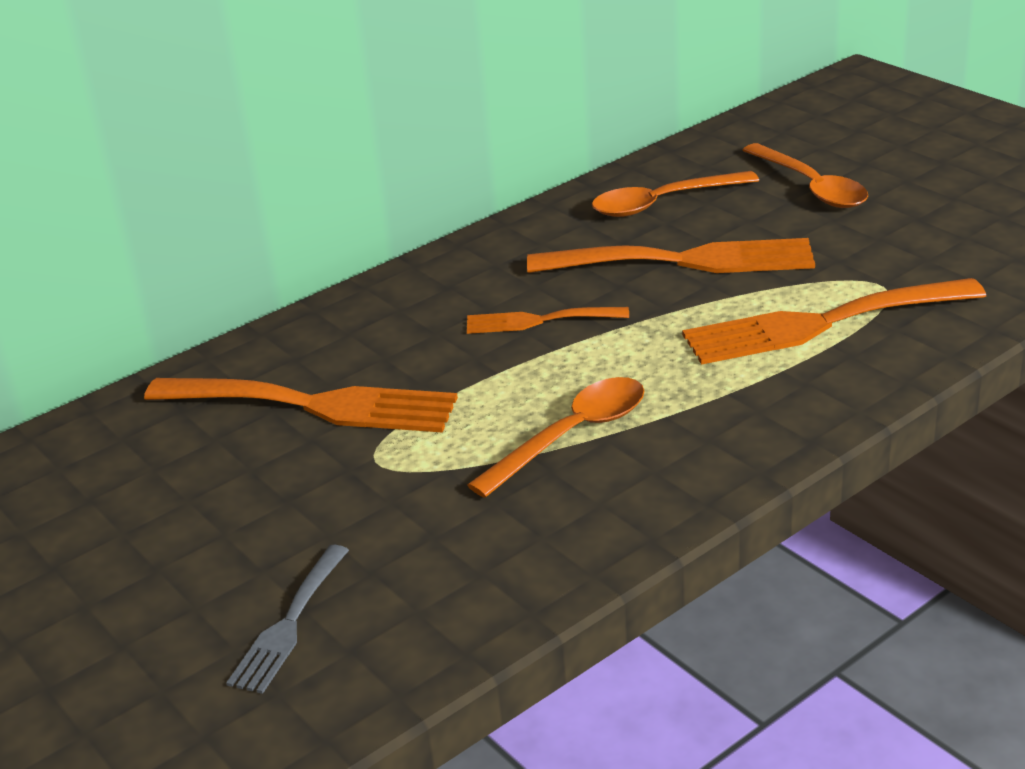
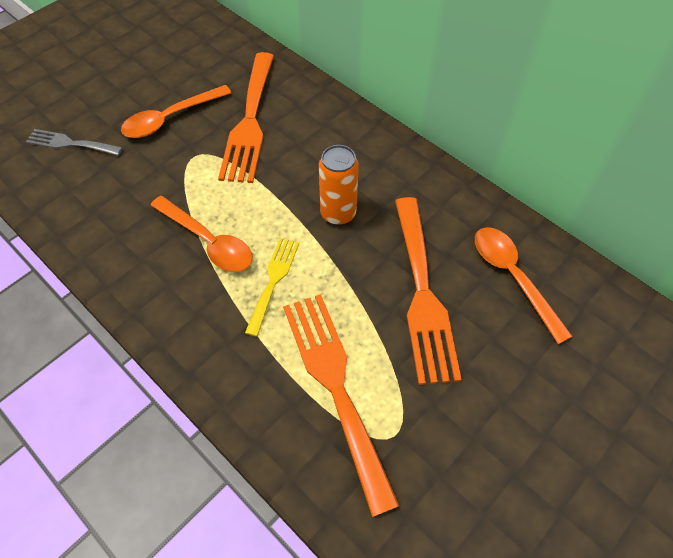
camera: 80 degrees right, 25 degrees up
(538, 321) = (338, 214): orange fork -> orange can
(653, 373) = (273, 280): none -> yellow fork
(811, 187) = (559, 386): orange spoon -> orange spoon (170, 118)

